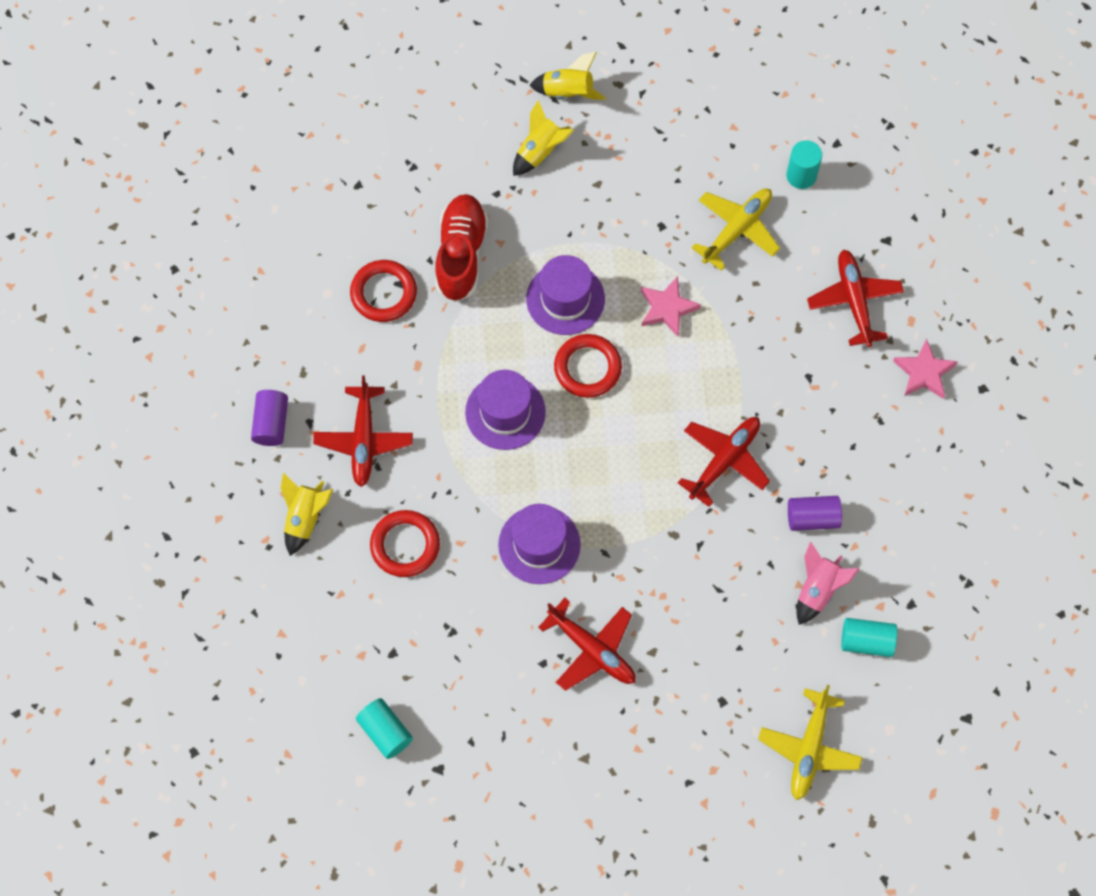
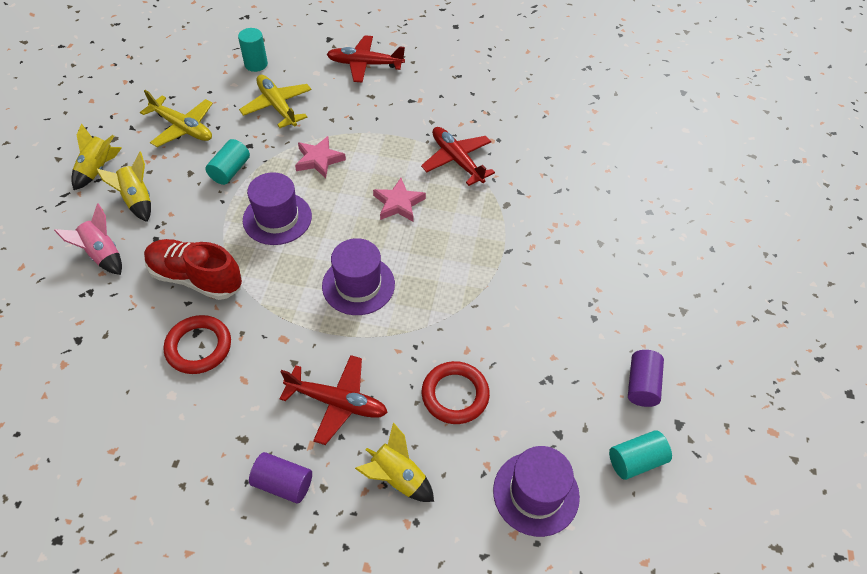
camera: 75 degrees left, 15 degrees down
(539, 545) = (487, 292): purple hat -> purple hat (536, 493)
(587, 368) = (344, 220): red ring -> none
(592, 649) = (589, 281): red plane -> none
(809, 748) = (694, 173): yellow plane -> yellow plane (182, 128)
(812, 518) = (518, 126): purple cylinder -> purple cylinder (642, 385)
(818, 589) = (574, 137): pink rocket -> pink rocket (102, 254)
(866, 641) = (618, 124): turquoise cylinder -> turquoise cylinder (230, 170)
(924, 372) = (433, 47): pink star -> pink star (398, 203)

